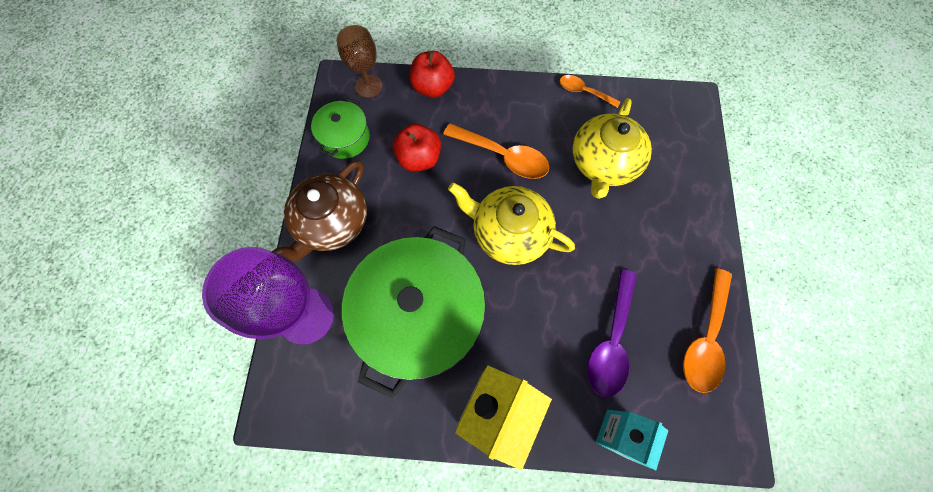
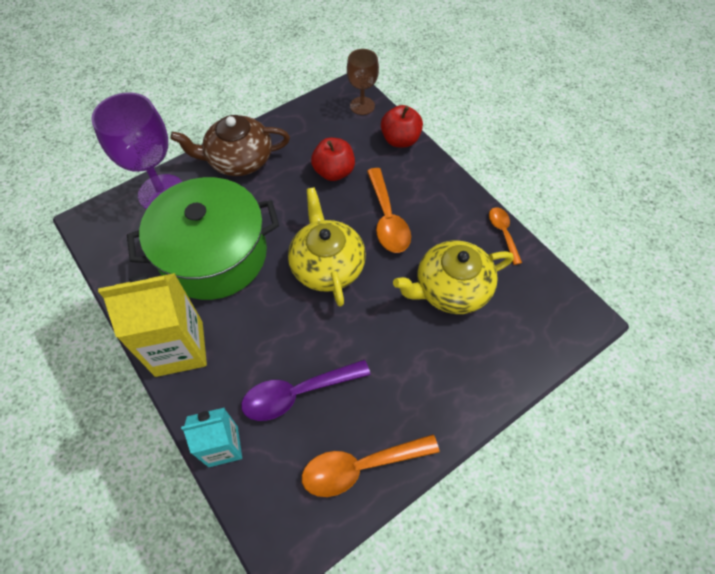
camera: 50 degrees right, 10 degrees down
(345, 138) = (309, 122): green pot -> none

